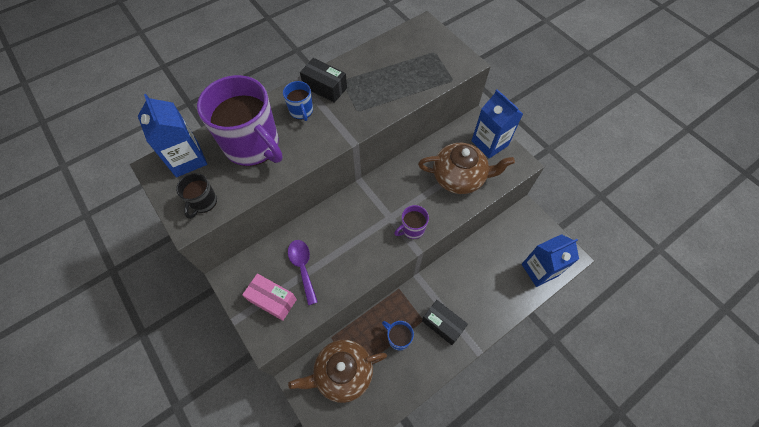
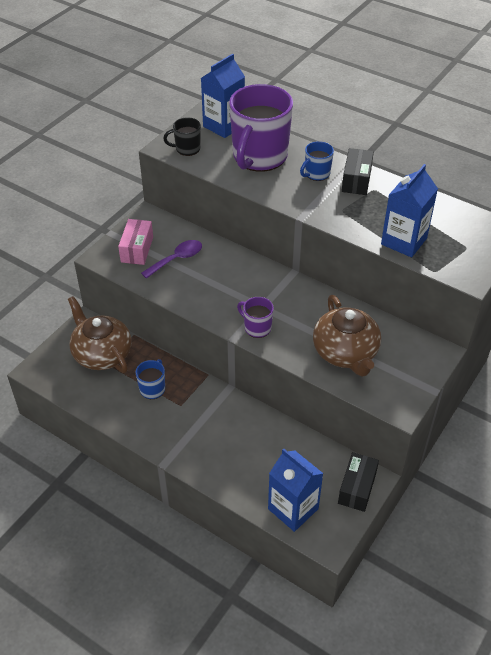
camera: 70 degrees right, 15 degrees down
(443, 324) = (182, 424): black box -> black box (357, 488)
(489, 143) = (412, 371): blue carton -> blue carton (404, 241)

